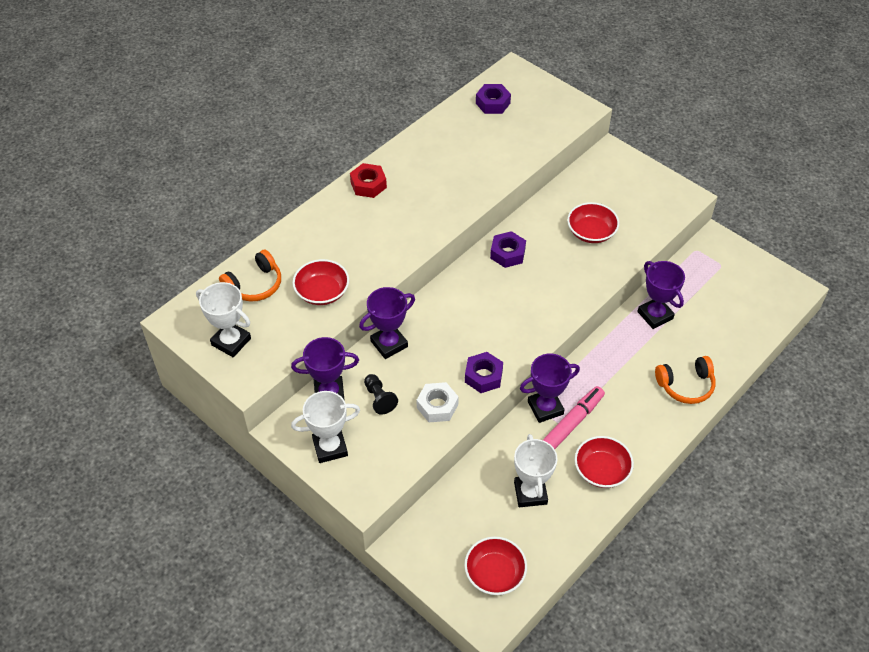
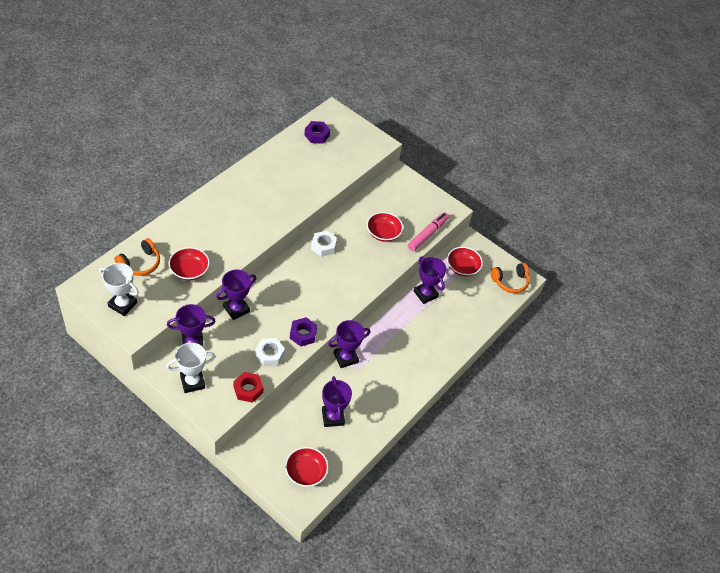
camera: 10 degrees left, 0 degrees up
(368, 185) = (224, 192): red nut -> red nut (248, 389)
(379, 399) = (228, 348): black pawn -> none
(507, 253) = (323, 246): purple nut -> white nut
(530, 493) = (333, 417): white trophy -> purple trophy
(571, 423) = (363, 369): pink marker -> pink marker (427, 234)
(601, 470) = (383, 402): red bowl -> red bowl (462, 267)
(686, 385) = (444, 344): orange headphones -> orange headphones (510, 281)

